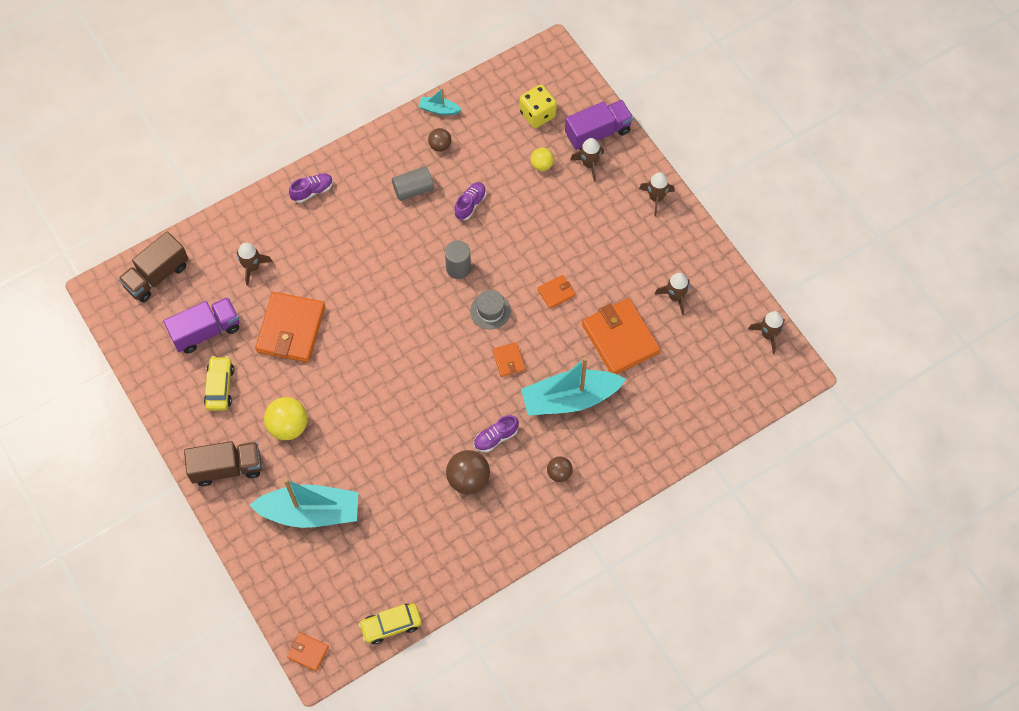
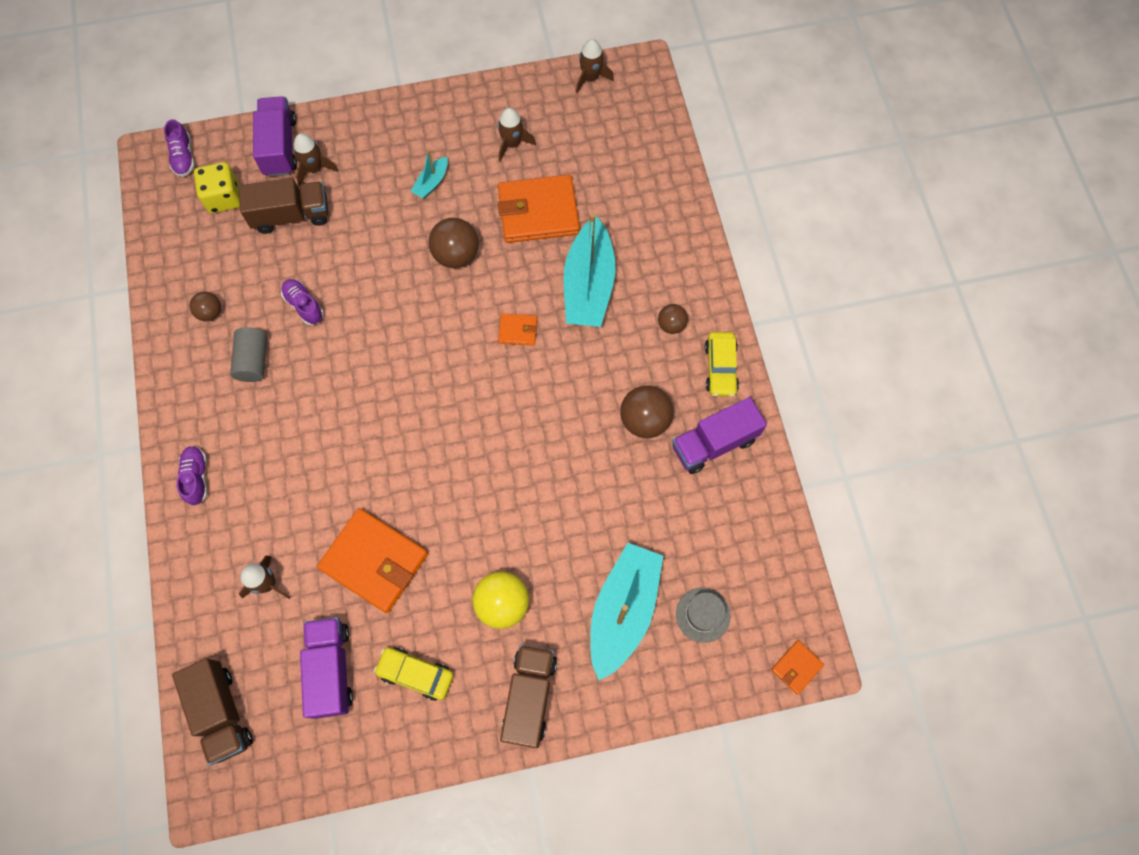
camera: 70 degrees left, 5 degrees up
(391, 625) = (791, 561): yellow car -> yellow car (720, 368)
(439, 109) = (161, 298): turquoise boat -> turquoise boat (431, 182)
(458, 268) = (380, 345): grey cylinder -> none
(468, 537) = (714, 443): none -> purple truck
(490, 311) = (449, 329): grey hat -> grey hat (703, 614)
(495, 437) = (605, 375): purple shoe -> purple shoe (183, 157)
(542, 165) = (291, 215): yellow ball -> brown truck
(556, 292) = (456, 255): orange wallet -> brown ball
(656, 198) = (388, 120): brown rocket -> none

